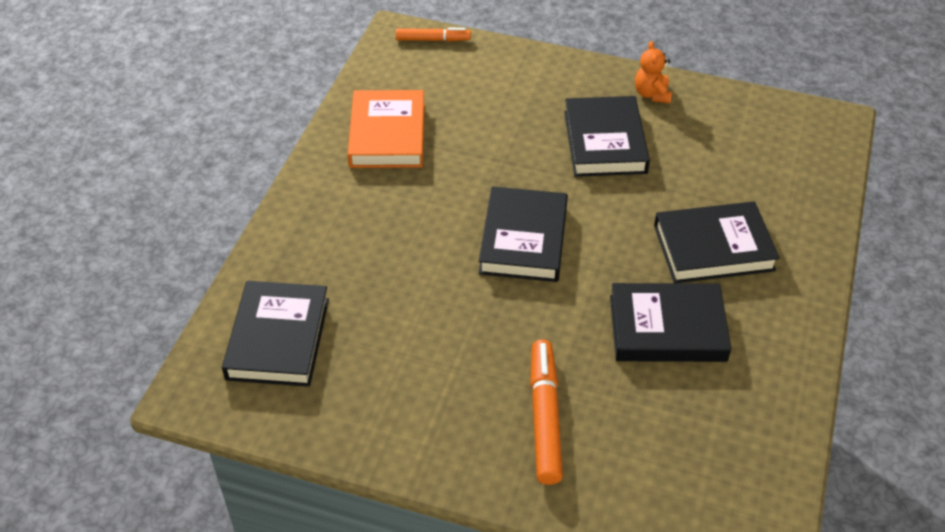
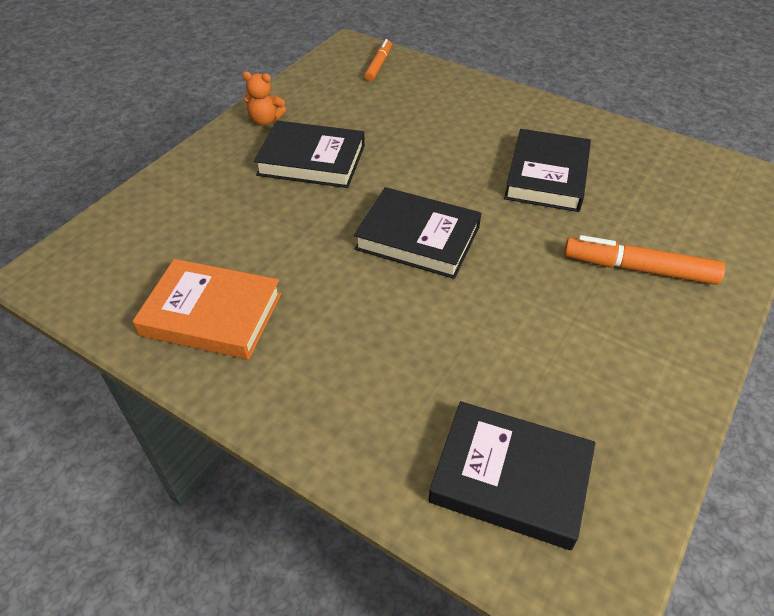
camera: 75 degrees left, 0 degrees up
(433, 40) = (76, 246): orange marker -> orange marker (378, 65)
(713, 248) = (464, 132): black book -> none

